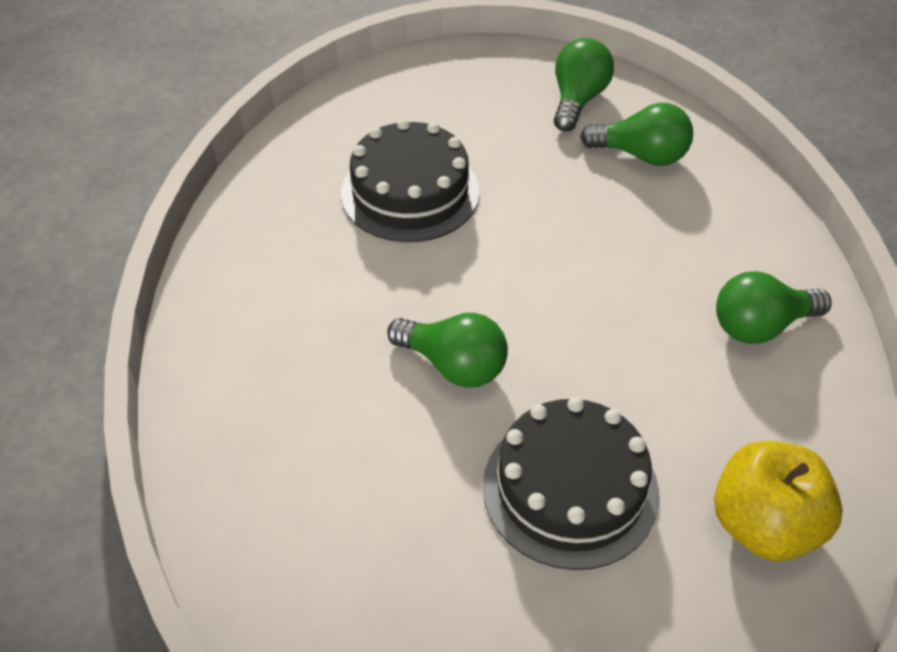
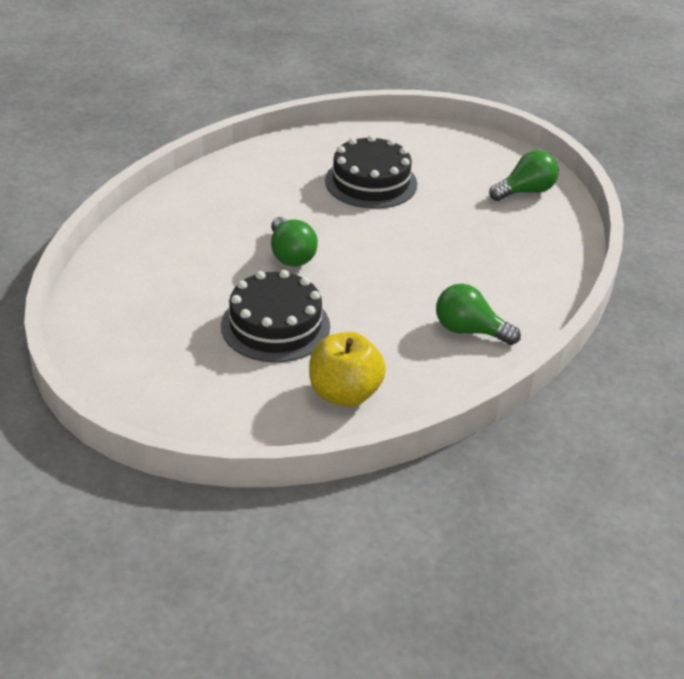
camera: 40 degrees right, 10 degrees down
(641, 155) = (522, 232): green light bulb -> none

